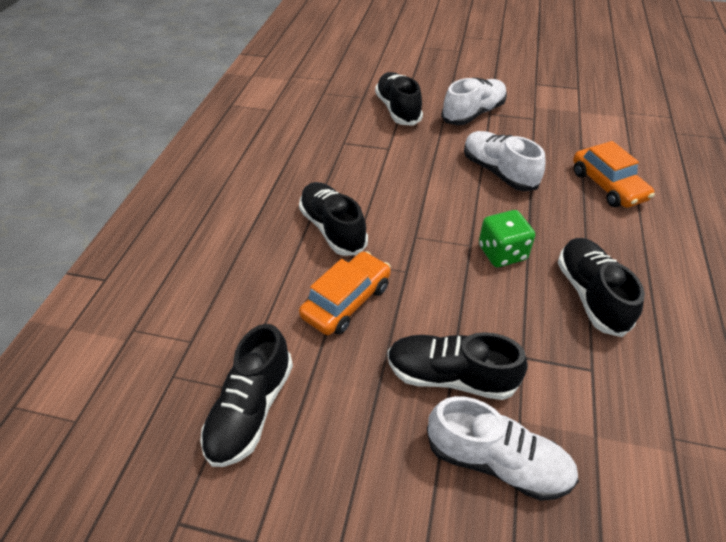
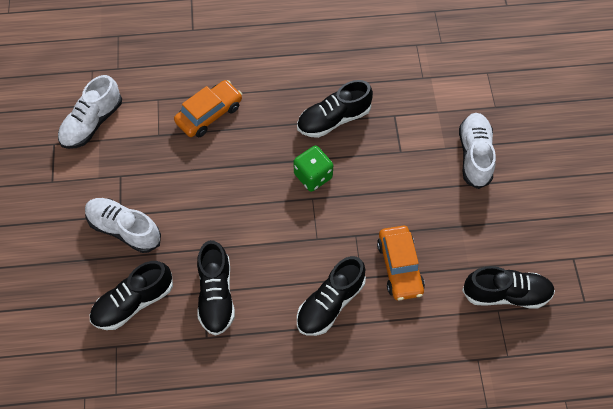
camera: 110 degrees left, 15 degrees up
(347, 301) = (399, 267): orange car -> orange car turned 120 degrees counterclockwise
(450, 376) = (432, 188): black shoe -> black shoe (216, 295)
(498, 172) = (214, 193): white shoe -> white shoe (92, 123)

